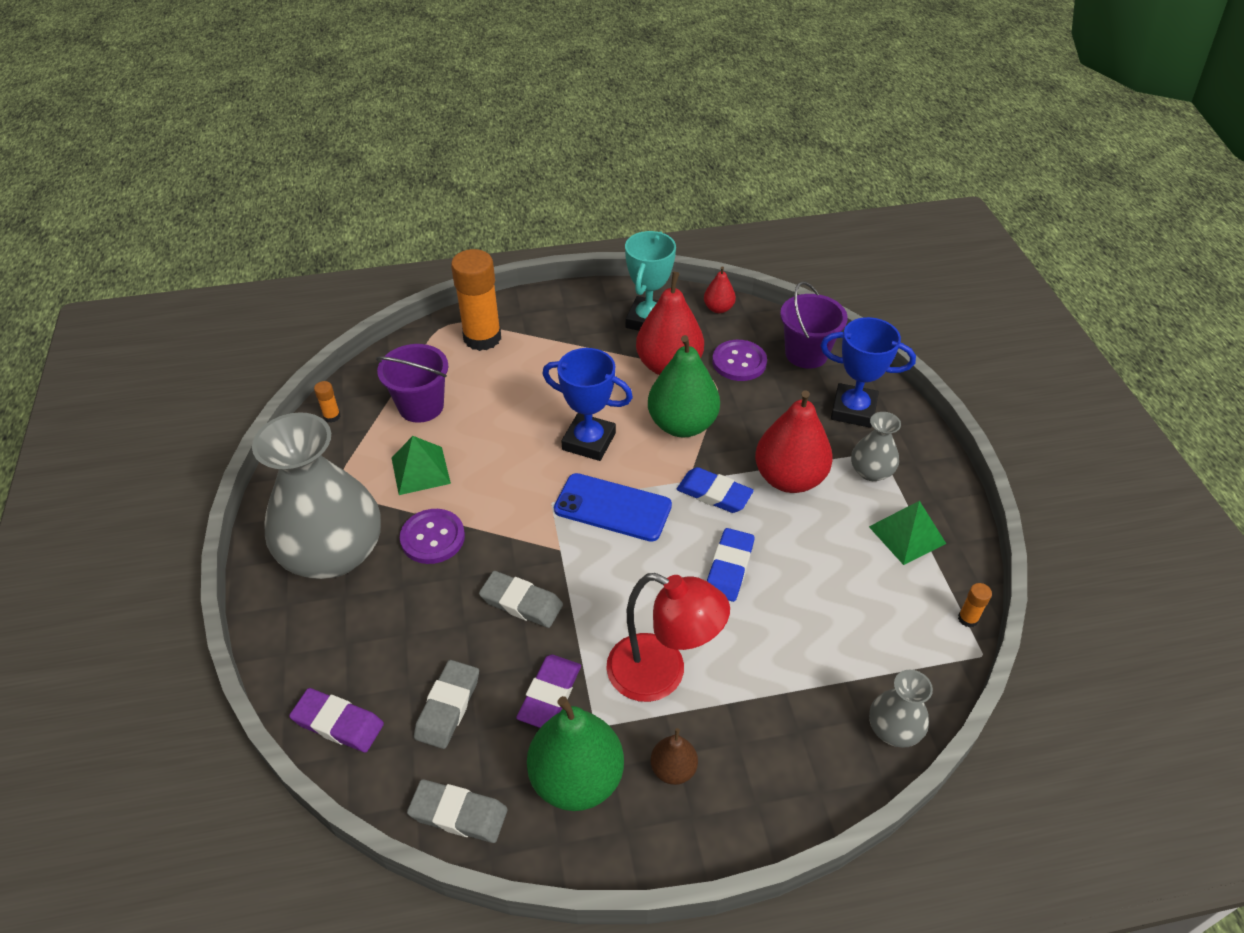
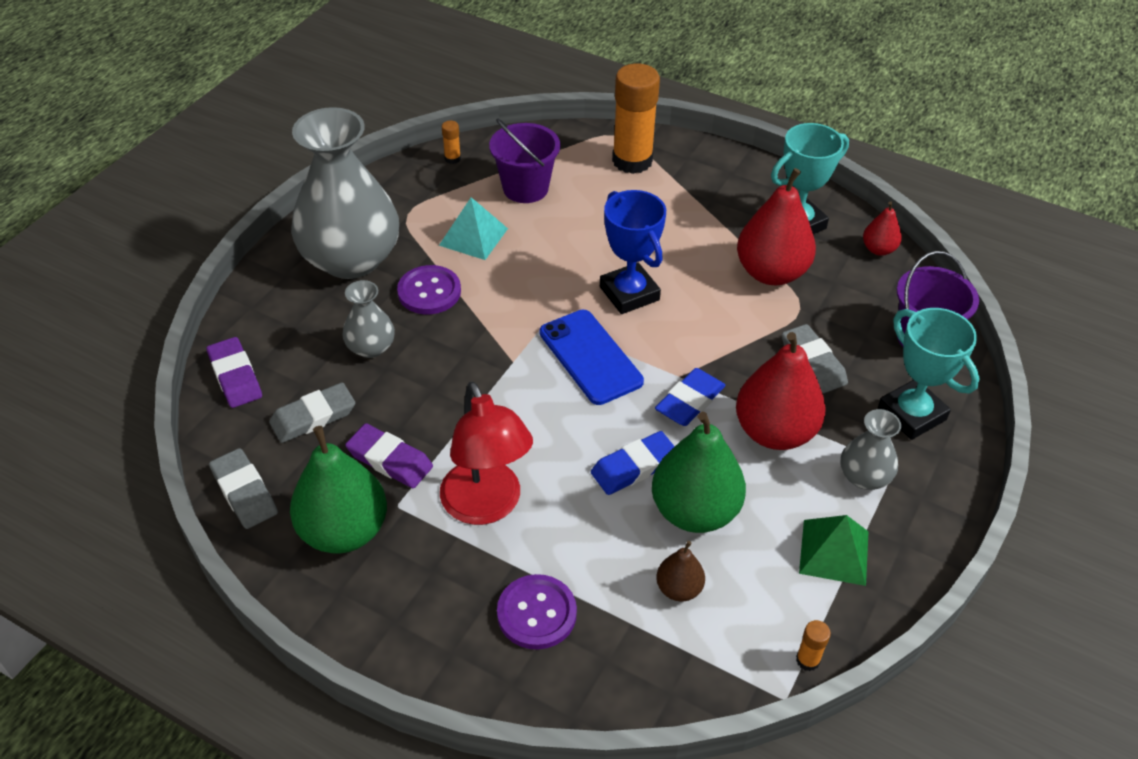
camera: 40 degrees right, 0 degrees up
(420, 470) = (473, 237): green pyramid -> turquoise pyramid
(521, 602) = (441, 381): grey eraser -> grey eraser (813, 362)
(550, 694) = (390, 460): purple eraser -> purple eraser turned 60 degrees clockwise
(673, 769) = (418, 579): brown pear -> brown pear (679, 589)
(682, 424) = (726, 328): green pear -> green pear (694, 511)
(714, 494) = (690, 401): blue eraser -> blue eraser turned 60 degrees clockwise
(739, 362) = (843, 307): purple button -> purple button (536, 613)
(853, 410) = (911, 414): blue trophy -> turquoise trophy
(893, 729) = (628, 690): grey vase -> grey vase (371, 347)

